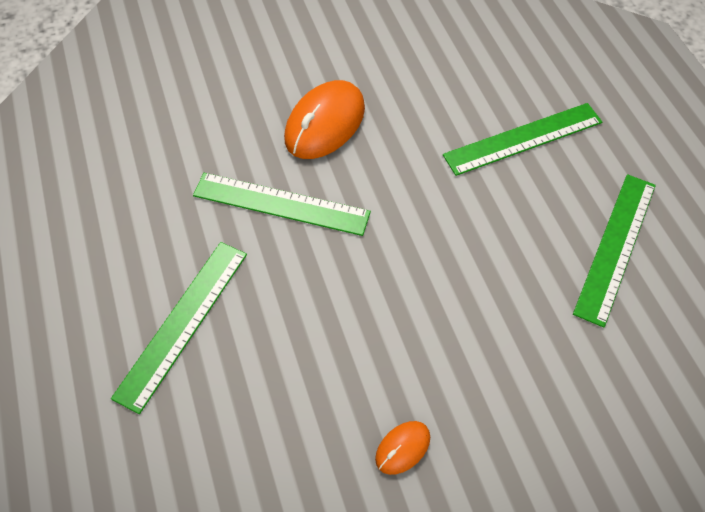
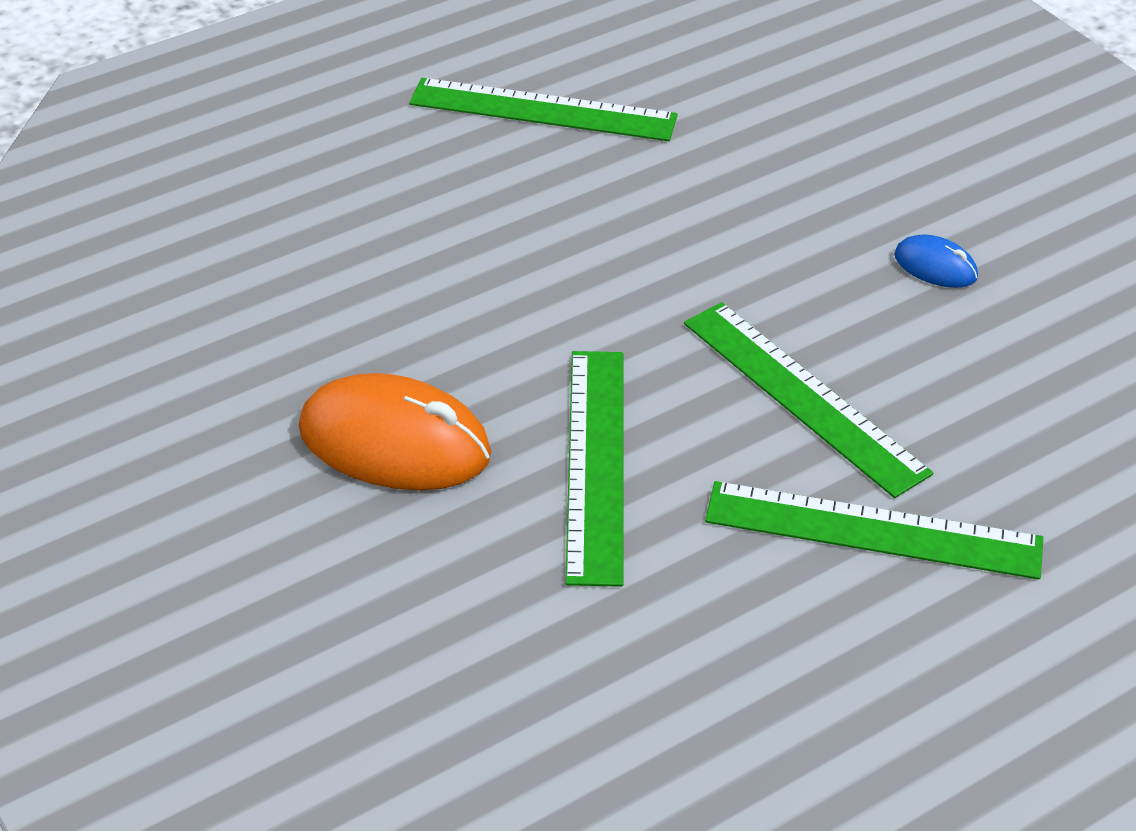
camera: 105 degrees left, 15 degrees down
(402, 448) = (935, 266): orange mouse -> blue mouse
(523, 138) = (365, 206): green ruler -> green ruler (803, 397)

